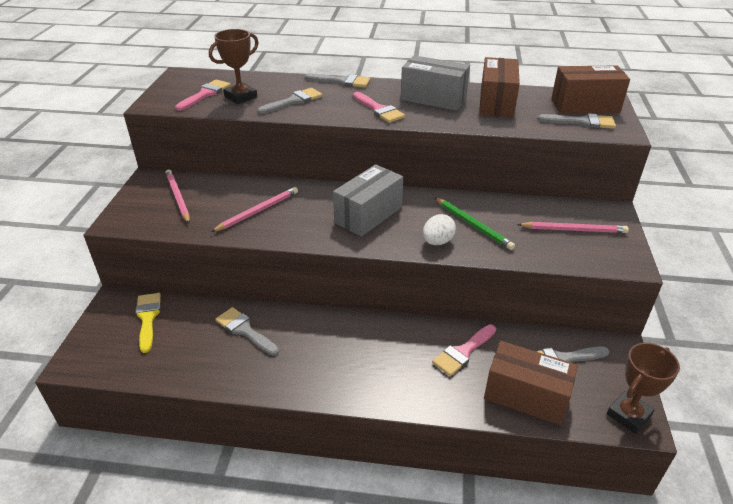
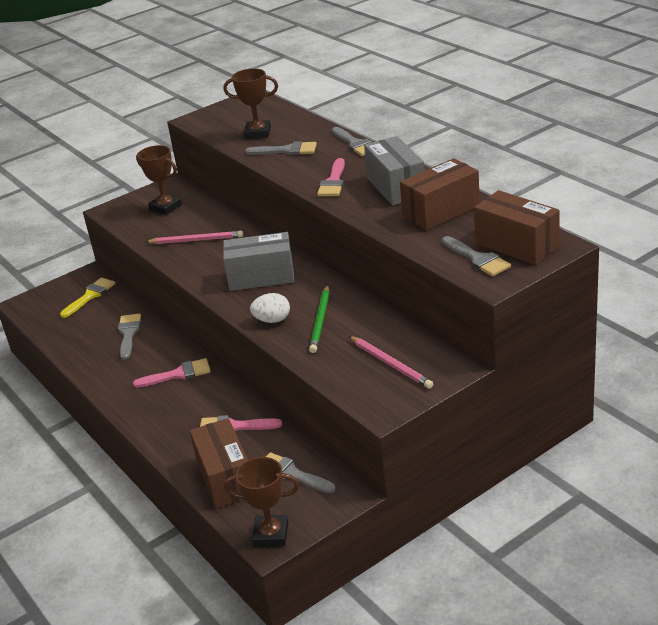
camera: 50 degrees right, 5 degrees down
(178, 197) = (165, 207): pink pencil -> brown trophy
(205, 94) = (239, 122): pink brush -> pink brush (178, 374)

